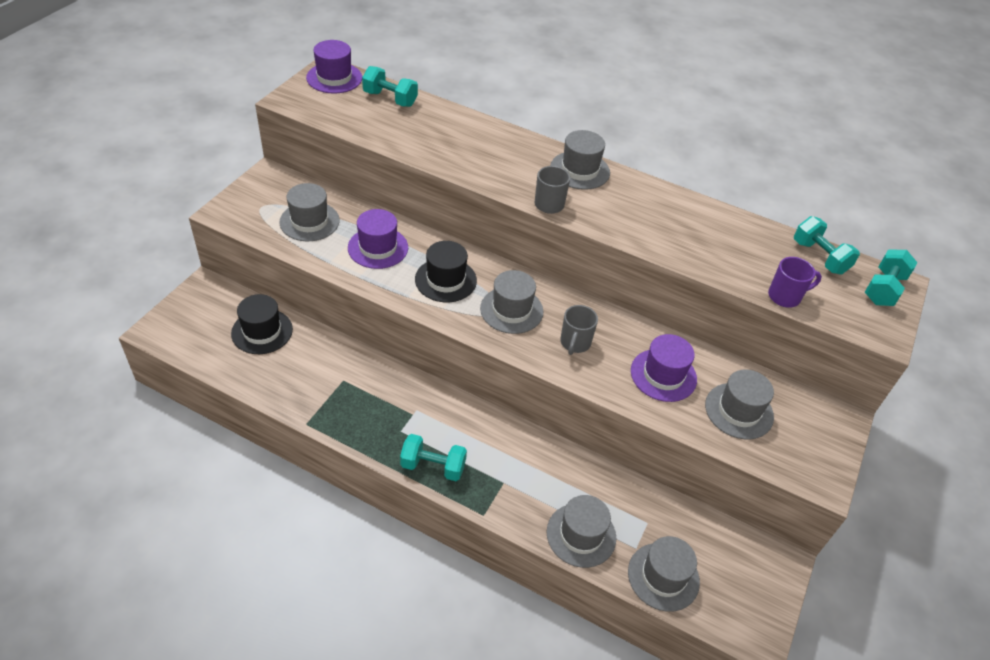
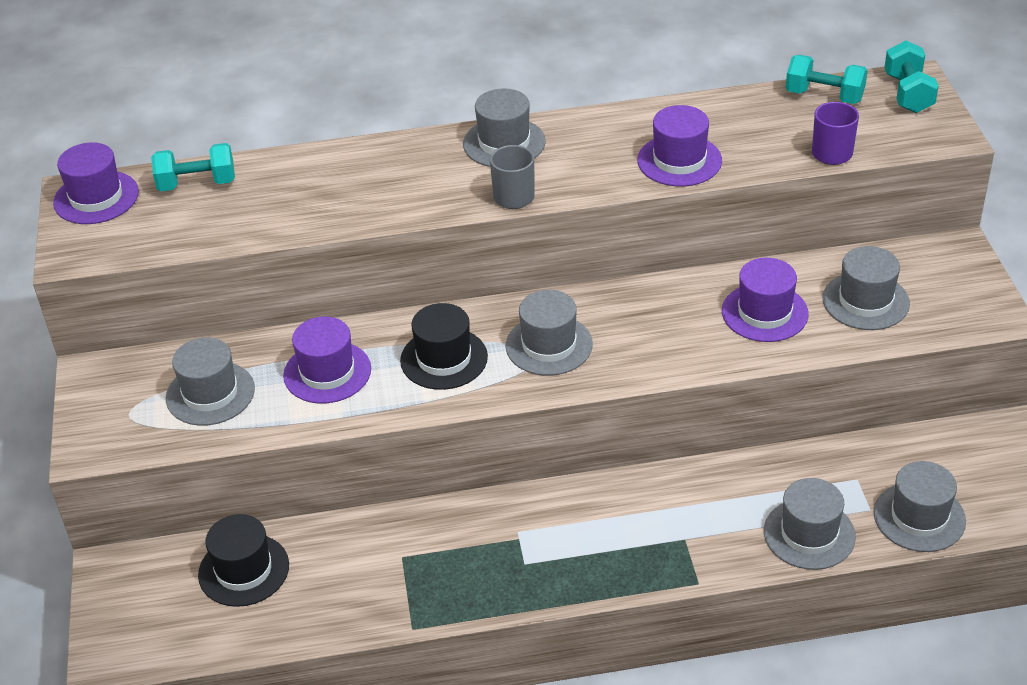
camera: 30 degrees left, 5 degrees down
(433, 466) = (597, 574): turquoise dumbbell -> none
(575, 343) = (649, 337): grey mug -> none
(675, 242) = (679, 160): none -> purple hat

